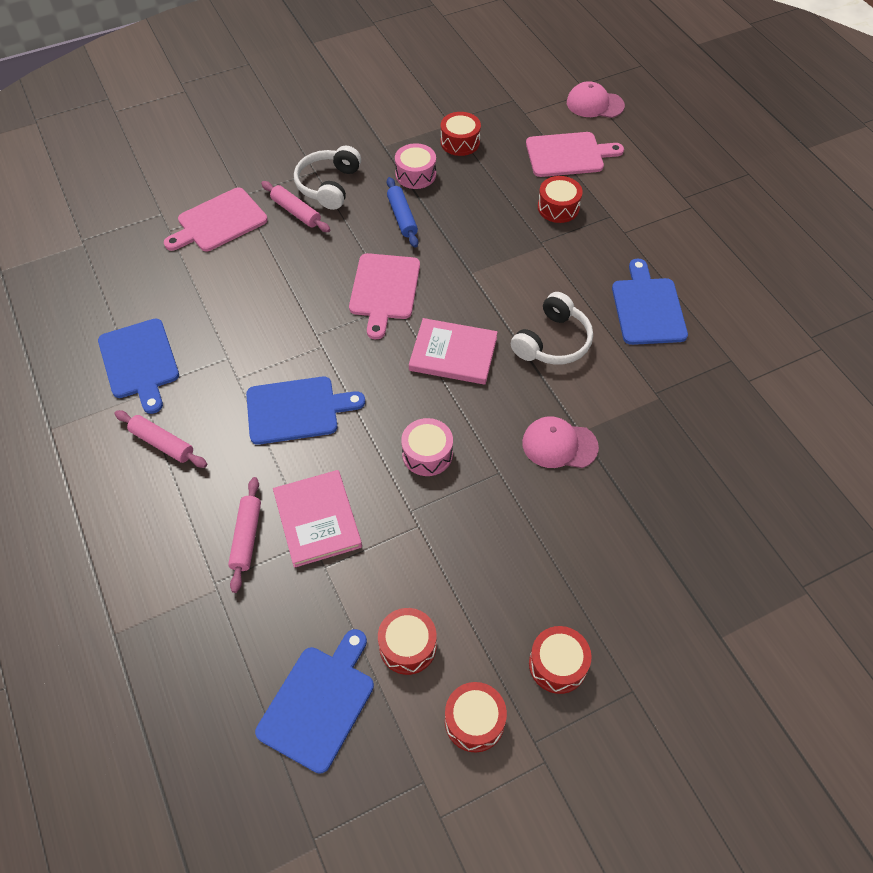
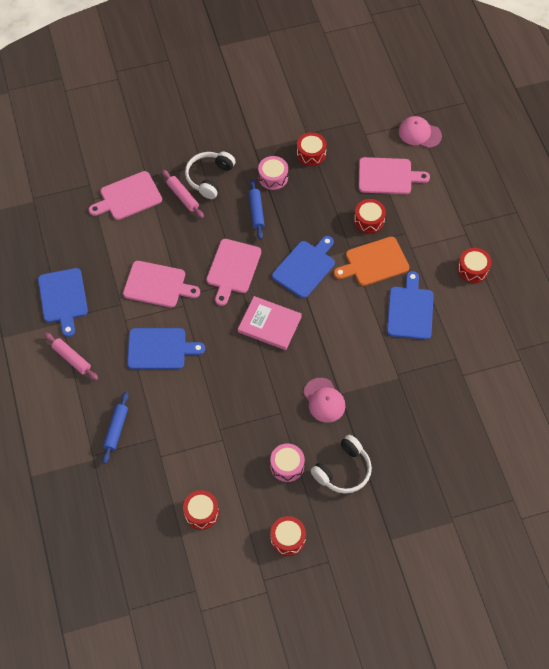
camera: 10 degrees right, 5 degrees up
(247, 537) = (116, 429): pink rolling pin -> blue rolling pin
(279, 325) = (157, 285): none -> pink cutting board
(317, 520) = (161, 425): pink book -> none
(319, 703) = (144, 536): blue cutting board -> blue cutting board (305, 267)
(427, 454) = (238, 393): pink drum -> pink drum (287, 466)
(474, 721) = (231, 562): red drum -> red drum (473, 269)
(552, 341) = (338, 326): white headphones -> white headphones (343, 470)
(559, 445) = (324, 400): pink cap -> pink cap turned 135 degrees counterclockwise
(579, 256) = (374, 262): none -> orange cutting board

